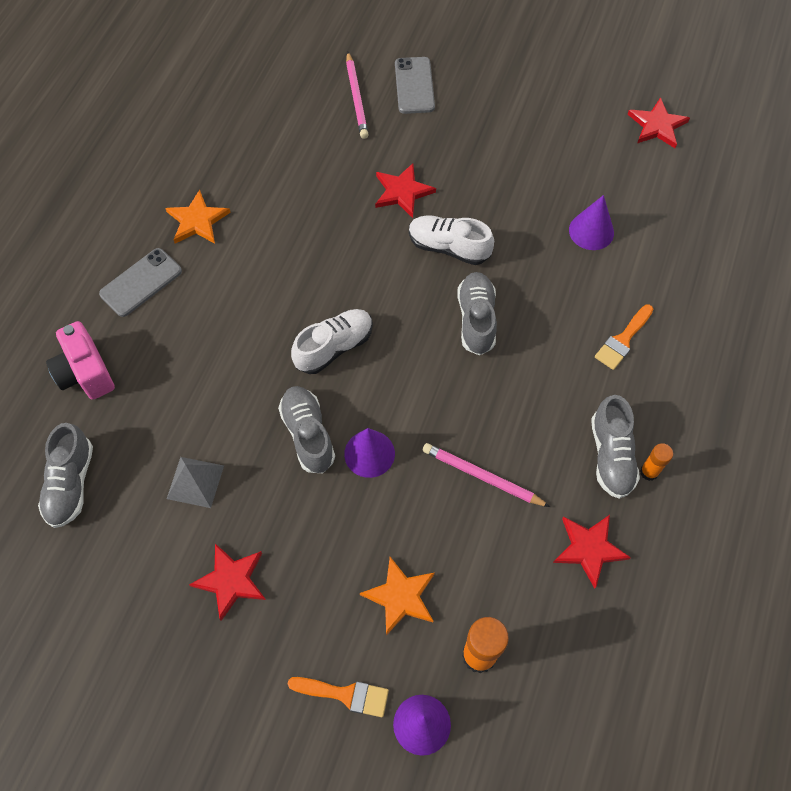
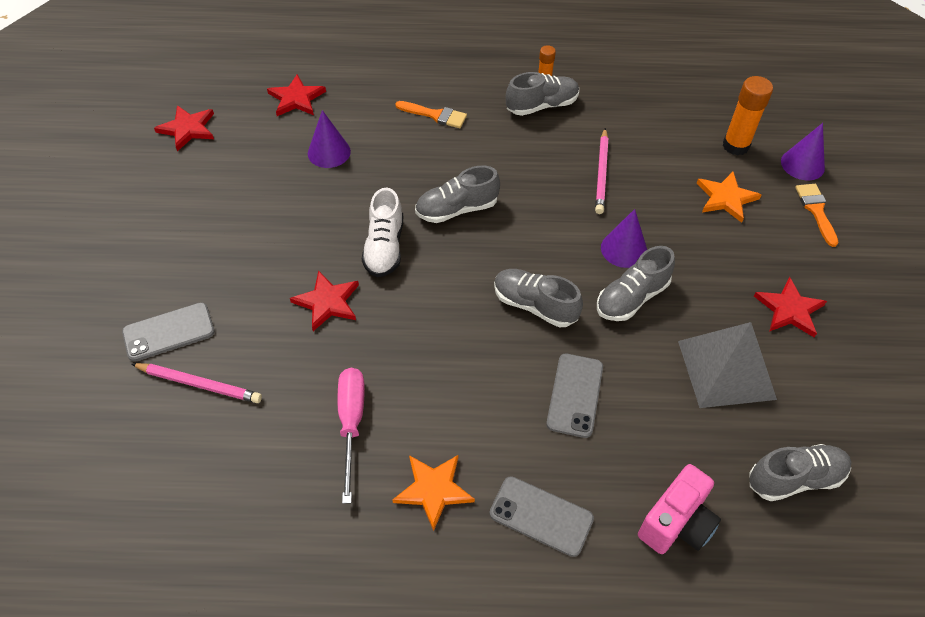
camera: 110 degrees left, 10 degrees down
(195, 482) = (726, 369): grey pyramid -> grey pyramid, size x1.70
(229, 344) = (574, 395): none -> grey phone
(278, 183) = (351, 423): none -> pink screwdriver
(334, 347) = (535, 305): white shoe -> grey shoe
(356, 98) = (199, 384): pink pencil -> pink pencil turned 45 degrees clockwise
(589, 548) = (622, 105): red star -> red star (296, 99)

